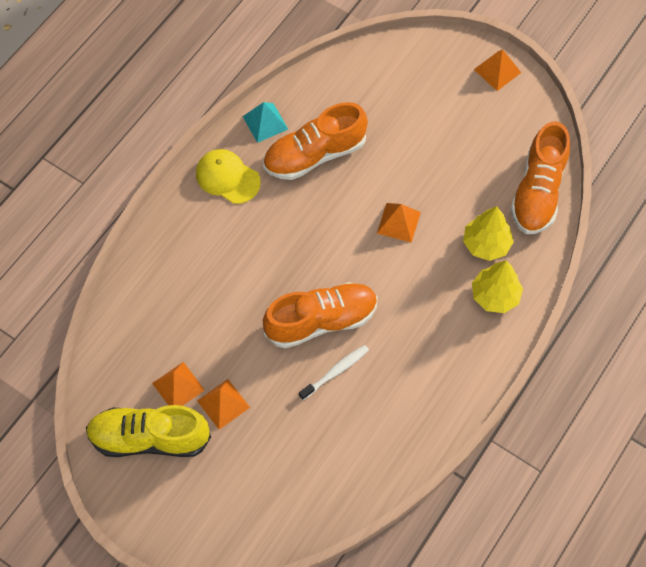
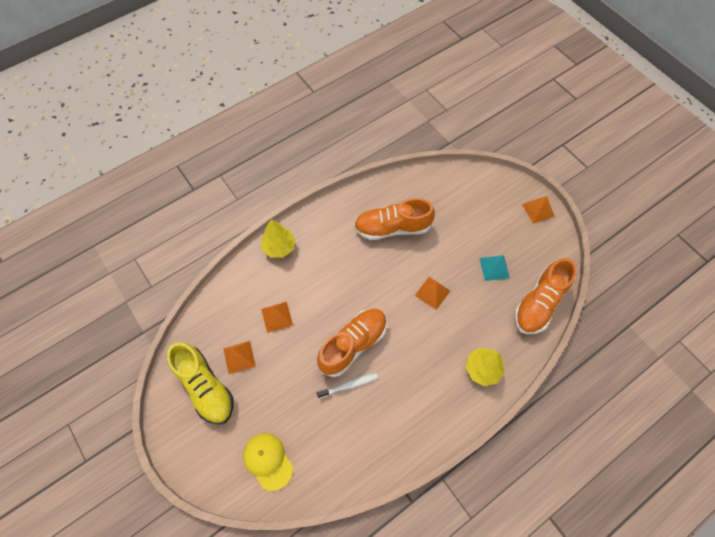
camera: 20 degrees right, 0 degrees up
(149, 438) = (205, 387): yellow shoe -> yellow shoe turned 150 degrees counterclockwise
(223, 404) = (264, 380): orange pyramid -> orange pyramid (277, 317)
(227, 177) = (329, 225): yellow cap -> yellow cap (268, 461)
(265, 122) = (368, 196): turquoise pyramid -> turquoise pyramid (494, 267)
(321, 321) = (353, 344): orange shoe -> orange shoe turned 45 degrees counterclockwise
(486, 244) = (489, 329): yellow tree -> yellow tree (279, 247)

